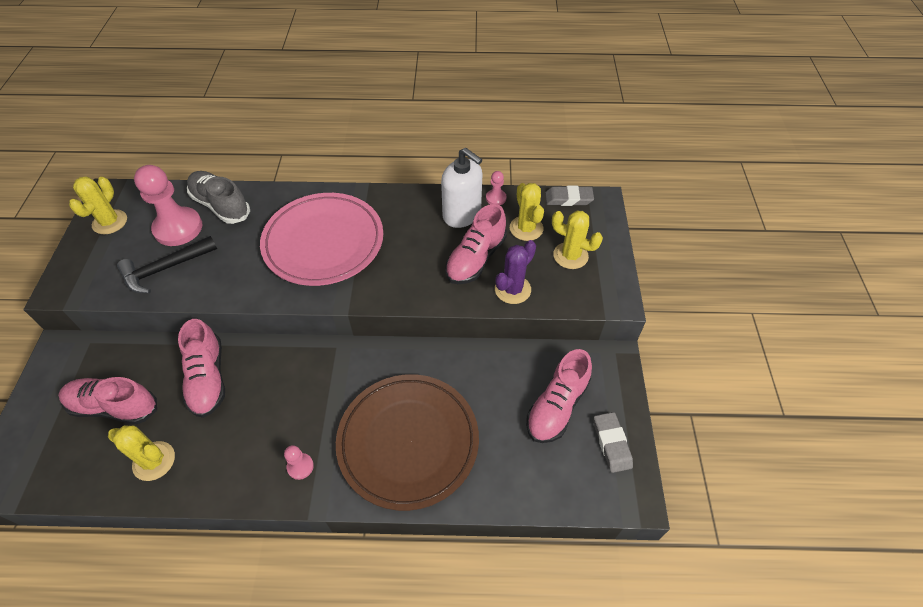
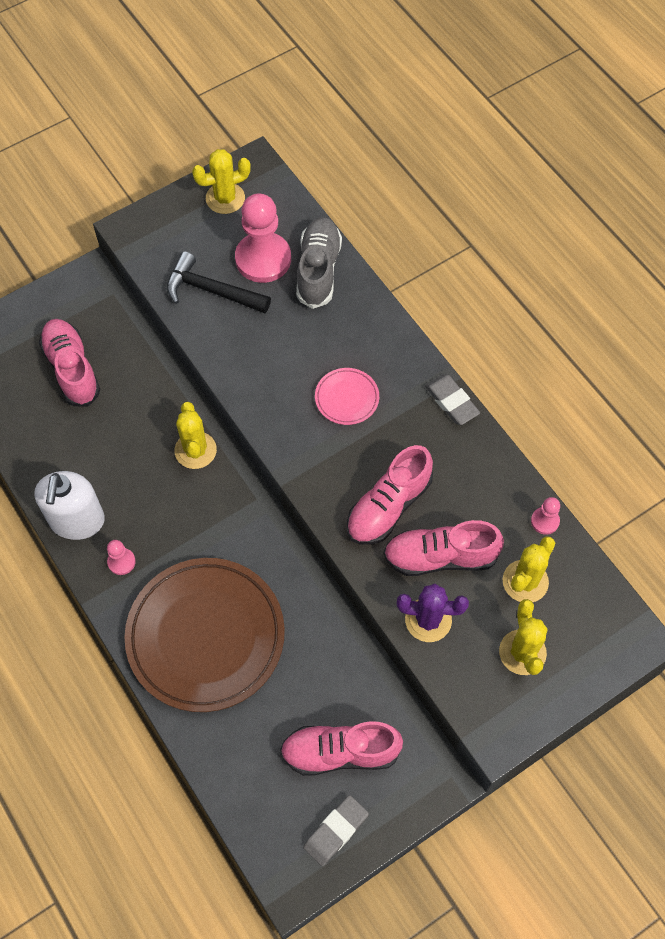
camera: 55 degrees right, 10 degrees up
(154, 461) = (49, 443): yellow cactus -> yellow cactus (195, 450)
(208, 378) = (147, 418): pink shoe -> pink shoe (388, 506)
(324, 243) = (347, 398): pink plate -> pink plate, size x0.43
(462, 214) = (491, 502): white soap dispenser -> white soap dispenser (77, 521)
(568, 199) = (610, 600): grey eraser -> grey eraser (451, 402)

